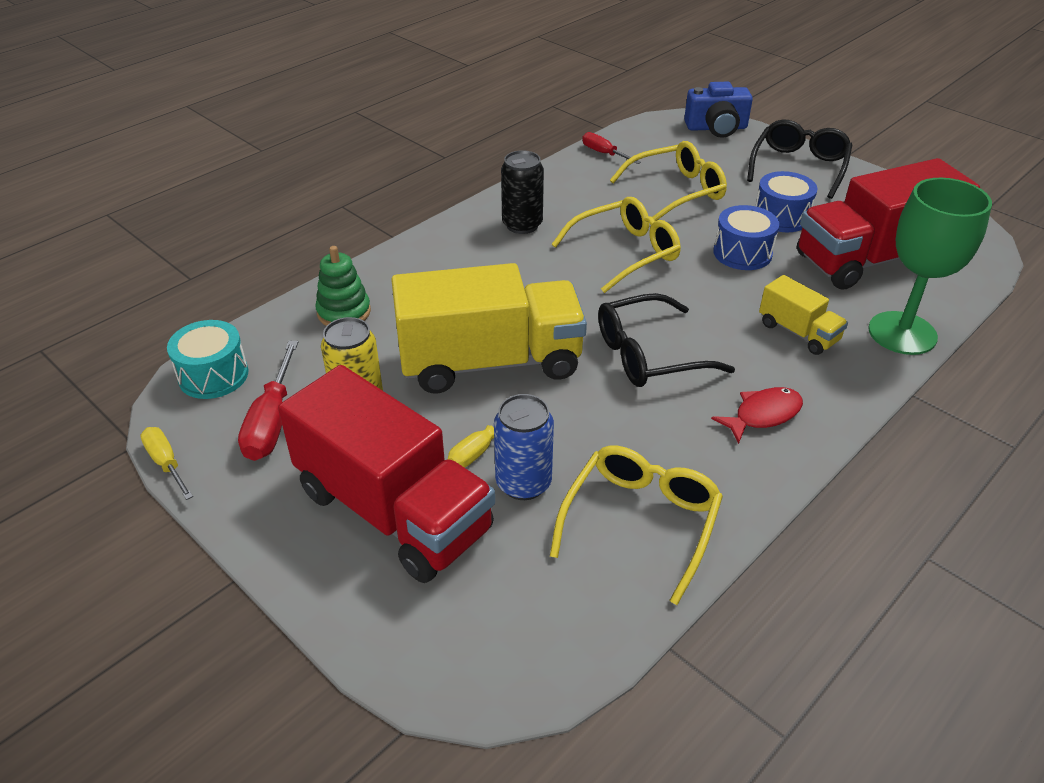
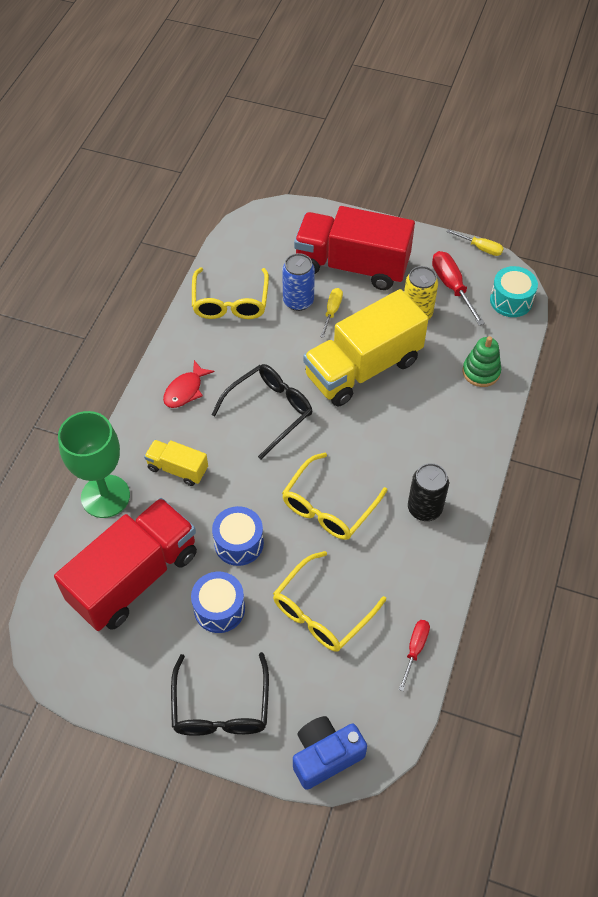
camera: 155 degrees right, 15 degrees up
(604, 153) = (415, 649): red screwdriver -> red screwdriver turned 90 degrees counterclockwise

